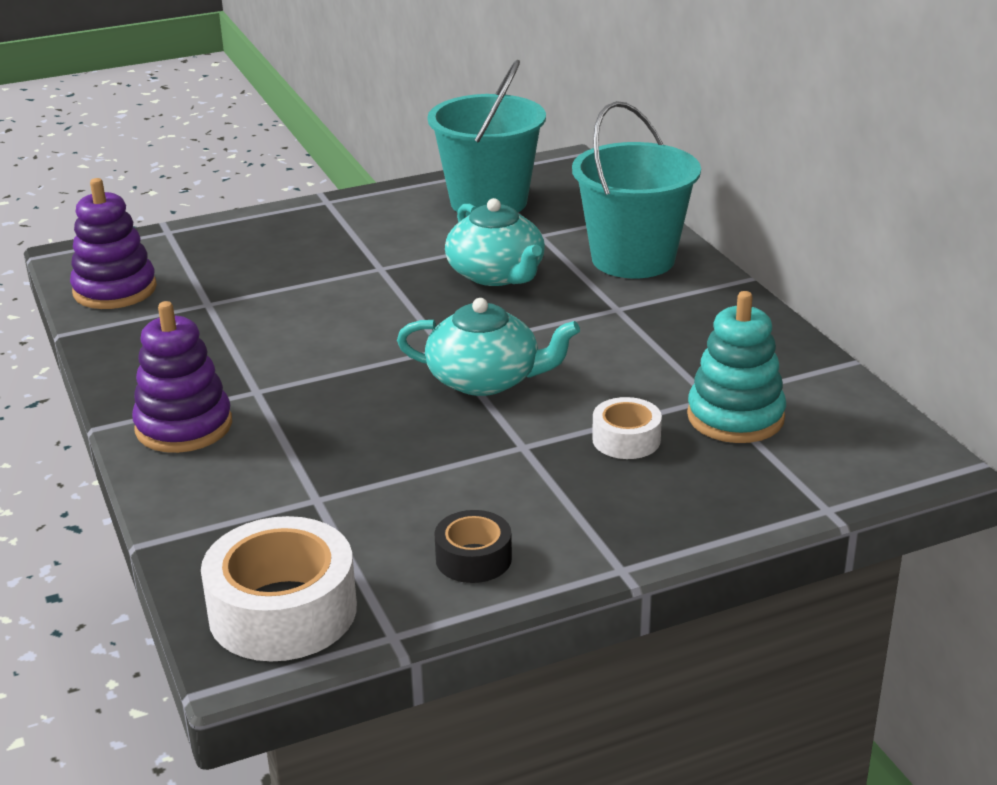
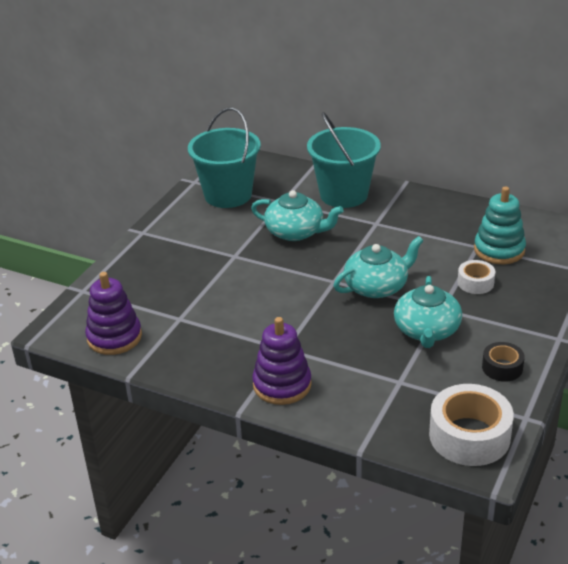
camera: 40 degrees left, 5 degrees up
(456, 461) = (427, 331): none -> turquoise teapot

